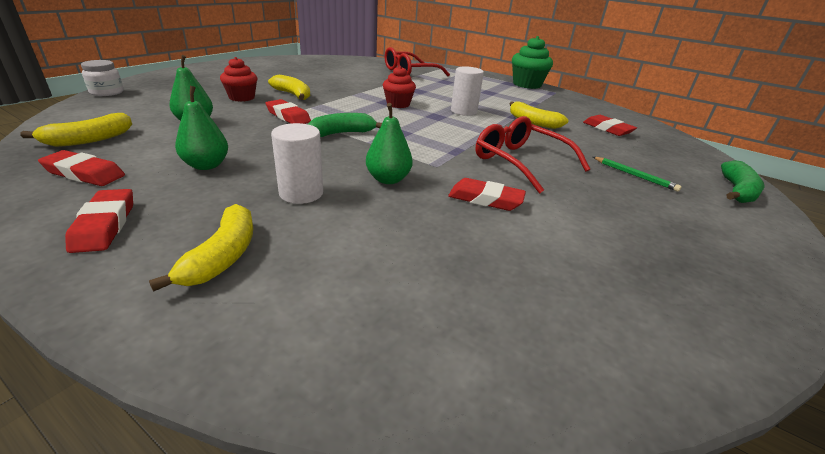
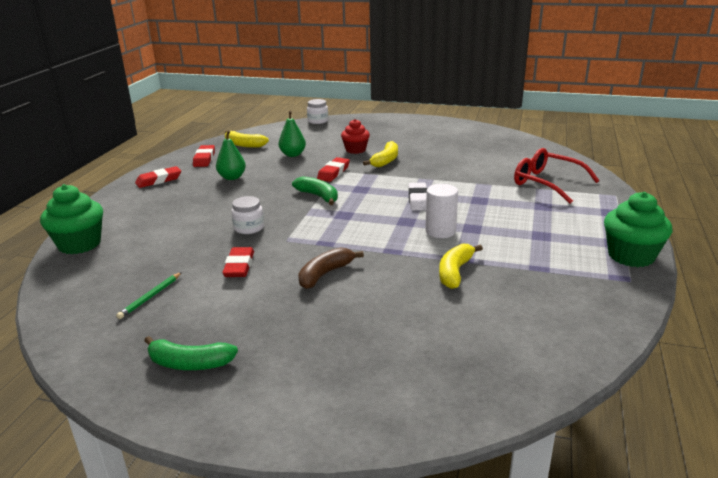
camera: 75 degrees right, 5 degrees down
(223, 256) = (141, 210): yellow banana -> none
(301, 193) = (212, 208): white cylinder -> none
(307, 350) = (79, 244): none -> green cupcake
(388, 179) = (249, 228): green pear -> white jar
(398, 104) = (418, 200): red cupcake -> white eraser
(520, 162) = (325, 274): red glasses -> brown banana
(607, 129) = (495, 325): red eraser -> none
(634, 175) = (345, 340): green pencil -> green pencil (150, 297)
(737, 191) = (356, 418): green banana -> green banana (190, 363)

